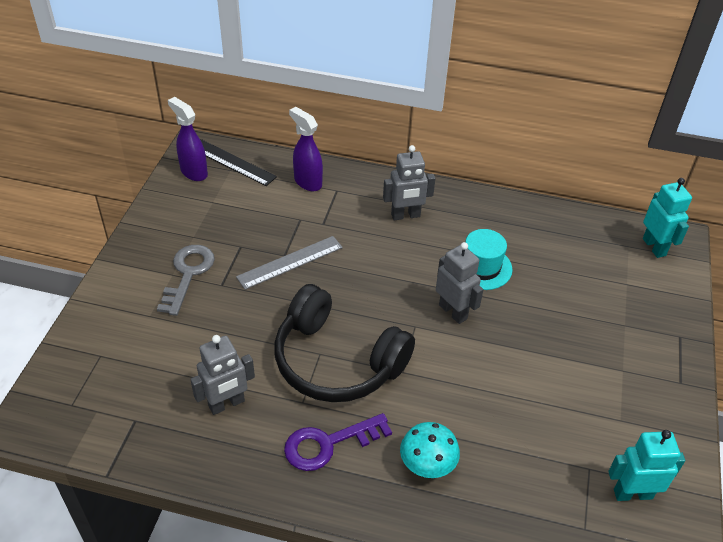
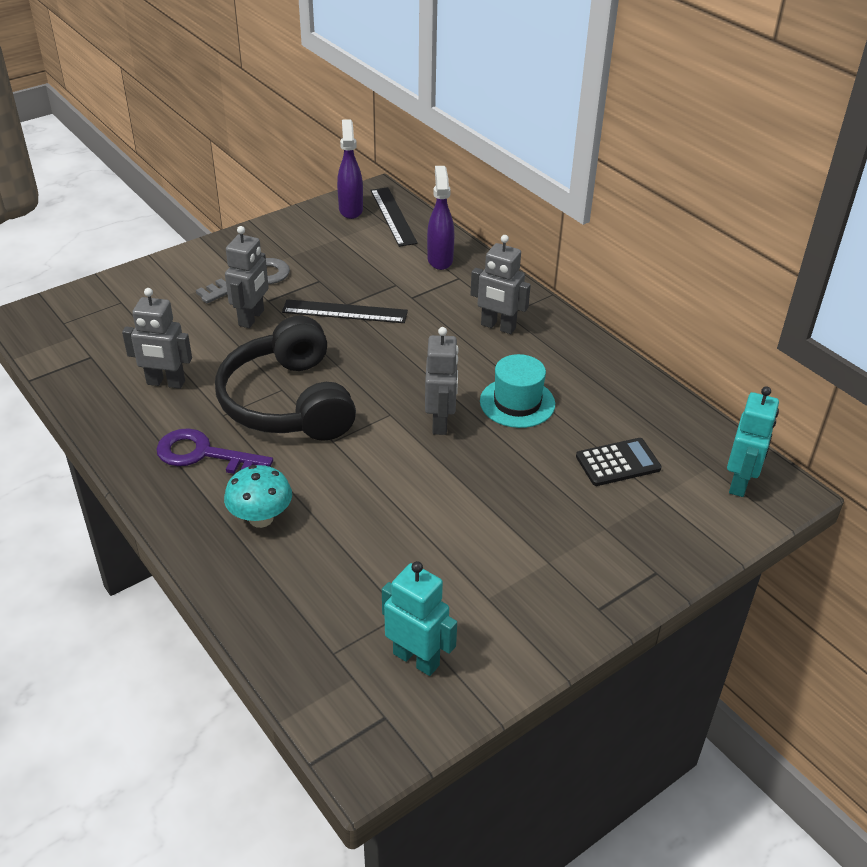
camera: 40 degrees right, 5 degrees down
(227, 307) = (252, 318): none -> grey robot
(290, 262) = (345, 312): grey ruler -> black ruler
(582, 274) = (618, 463): none -> black calculator

